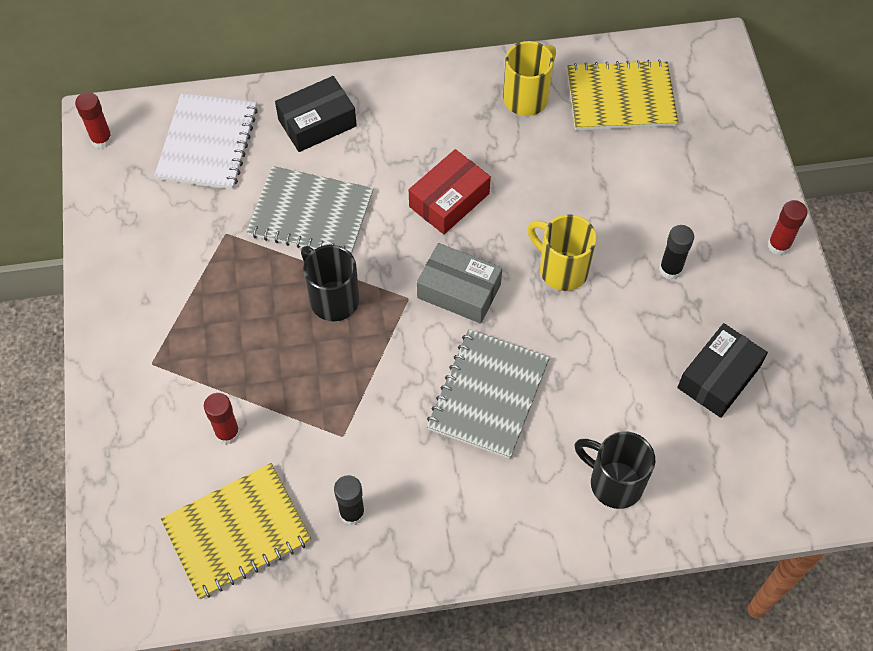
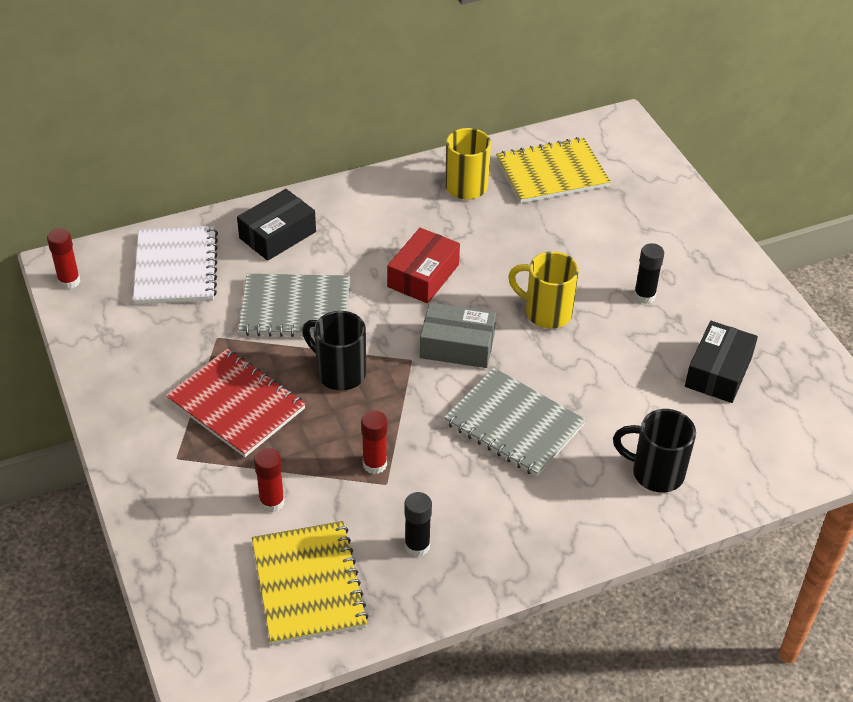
camera: 15 degrees left, 15 degrees down
(223, 315) = (236, 405): none -> red notebook
(237, 532) = (308, 584): yellow notebook -> yellow notebook turned 60 degrees counterclockwise
(488, 395) = (514, 424): grey notebook -> grey notebook turned 60 degrees counterclockwise
(778, 245) = (732, 262): red glue stick -> red glue stick (374, 464)

